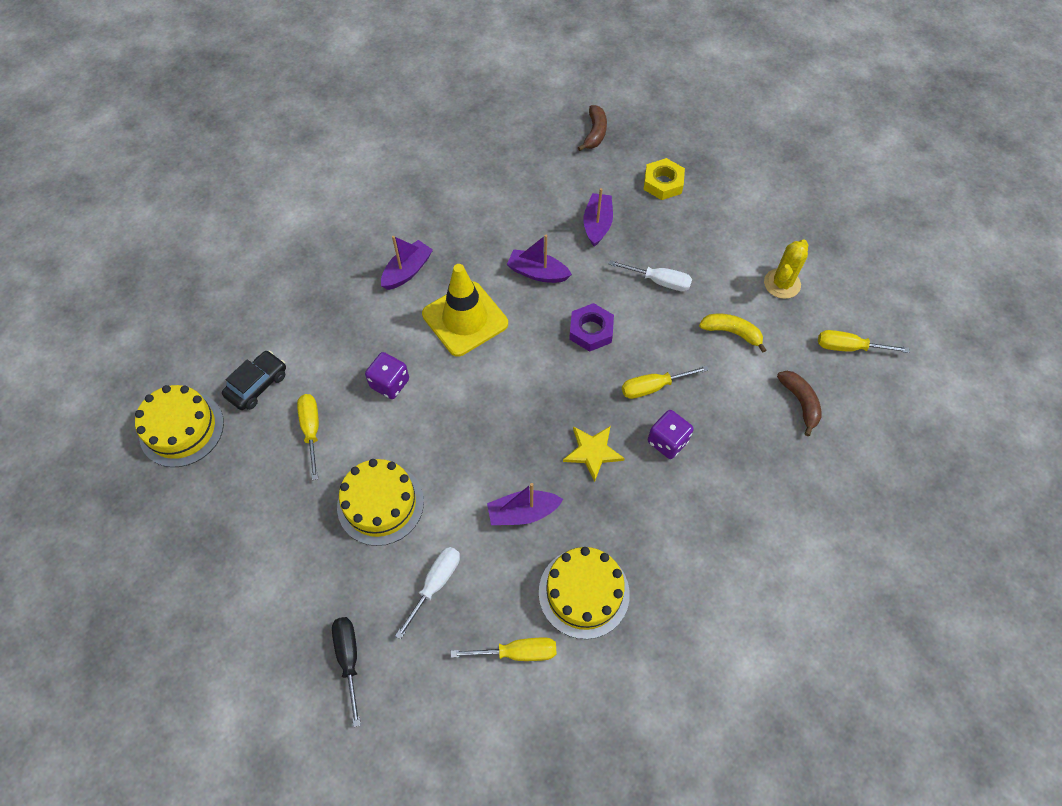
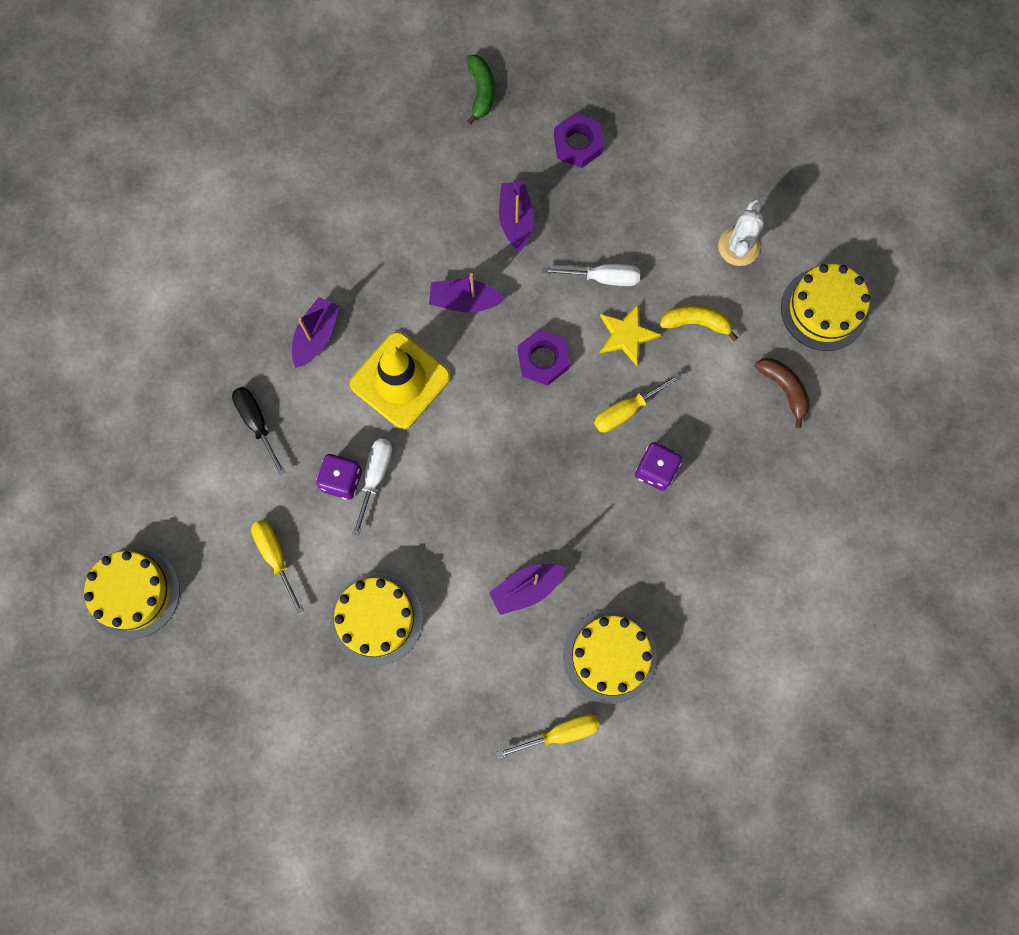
camera: 15 degrees left, 15 degrees up
(257, 385) = (197, 520): black car -> none
(349, 659) = (398, 785): black screwdriver -> black screwdriver (257, 424)
(435, 584) = (459, 688): white screwdriver -> white screwdriver (375, 477)
(592, 452) = (580, 503): yellow star -> yellow star (626, 335)
(595, 133) = (481, 91): brown banana -> green banana
(663, 183) = (578, 144): yellow nut -> purple nut
(782, 284) = (738, 246): yellow cactus -> white cactus
(849, 347) = (824, 309): yellow screwdriver -> yellow cake

